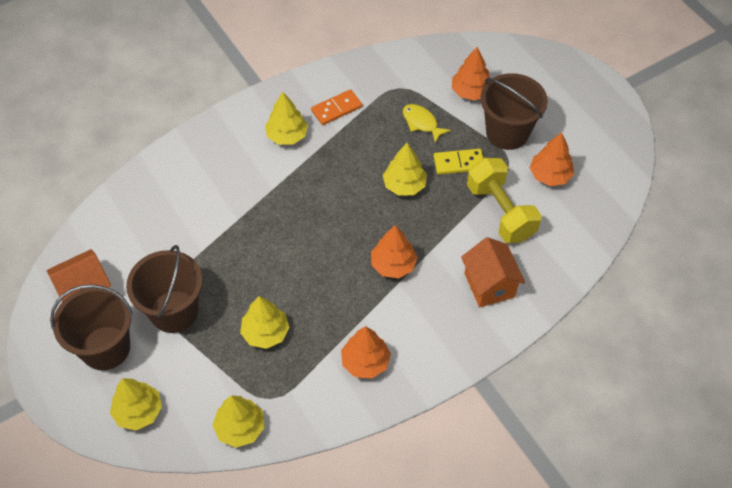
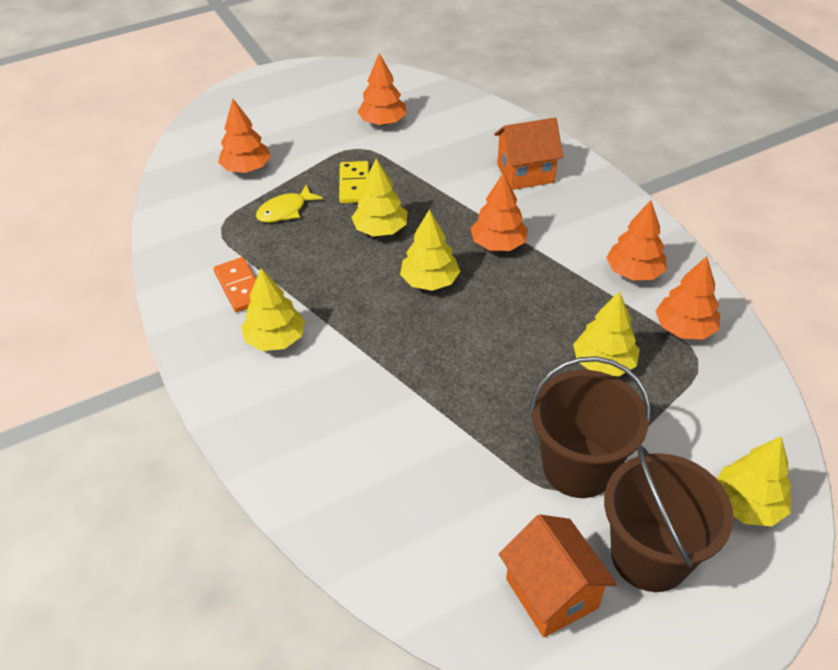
camera: 85 degrees left, 10 degrees down
(240, 428) = (745, 388): yellow tree -> yellow tree (430, 281)
(302, 392) = (684, 328): none -> orange tree
(500, 212) = (428, 159): yellow dumbbell -> none
(507, 133) = (317, 146): brown bucket -> none

